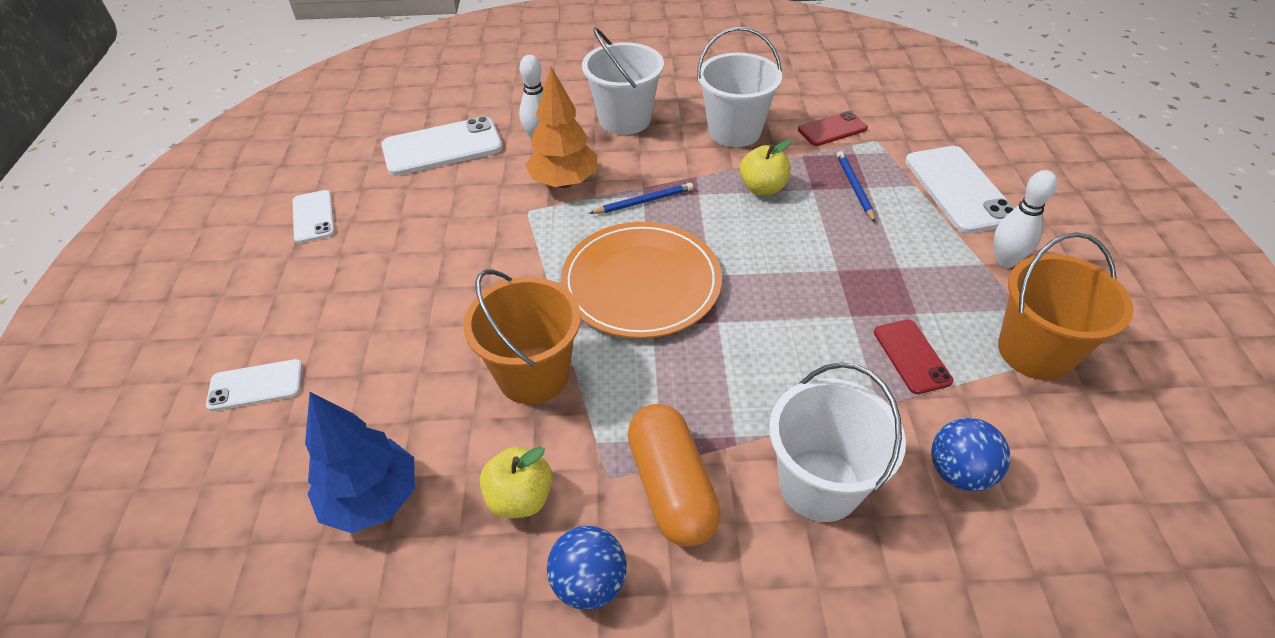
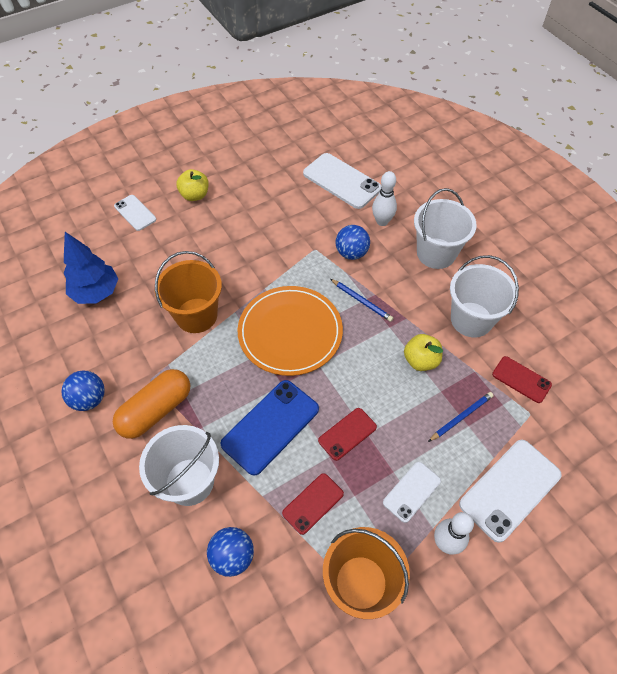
camera: 60 degrees right, 10 degrees up
(313, 217) = (250, 163): white phone -> white phone (411, 491)
(520, 498) = (121, 348): yellow apple -> yellow apple (195, 195)
(564, 182) = (351, 253): orange tree -> blue ball
(777, 357) = (270, 426): none -> blue phone
(827, 287) = (347, 434): none -> red phone

